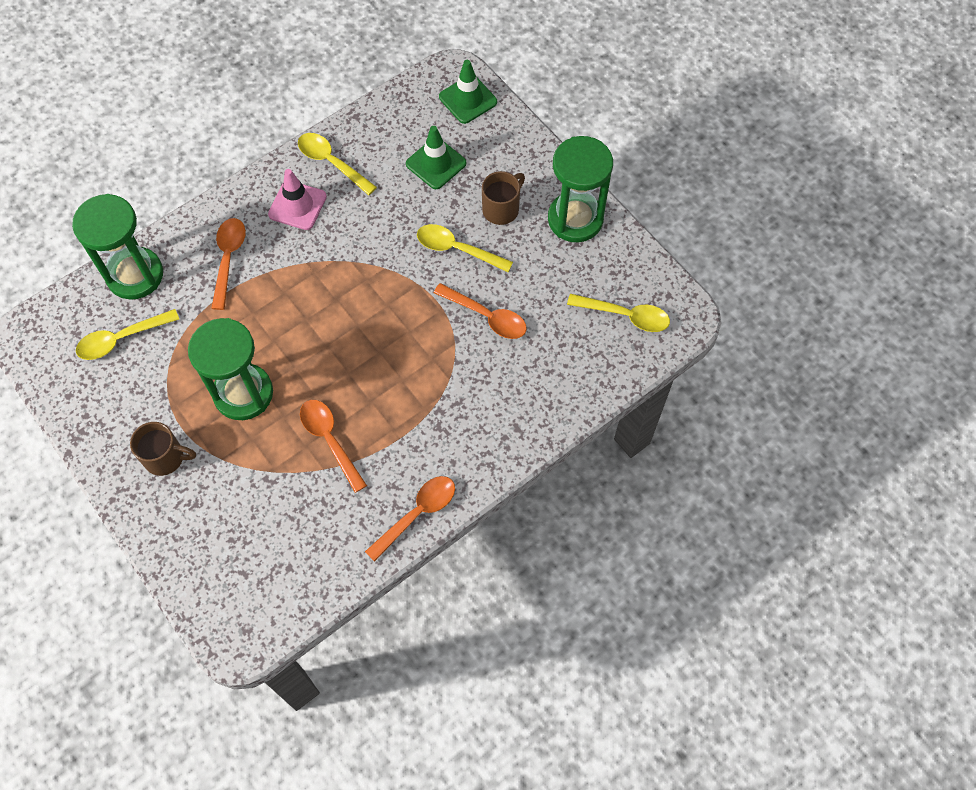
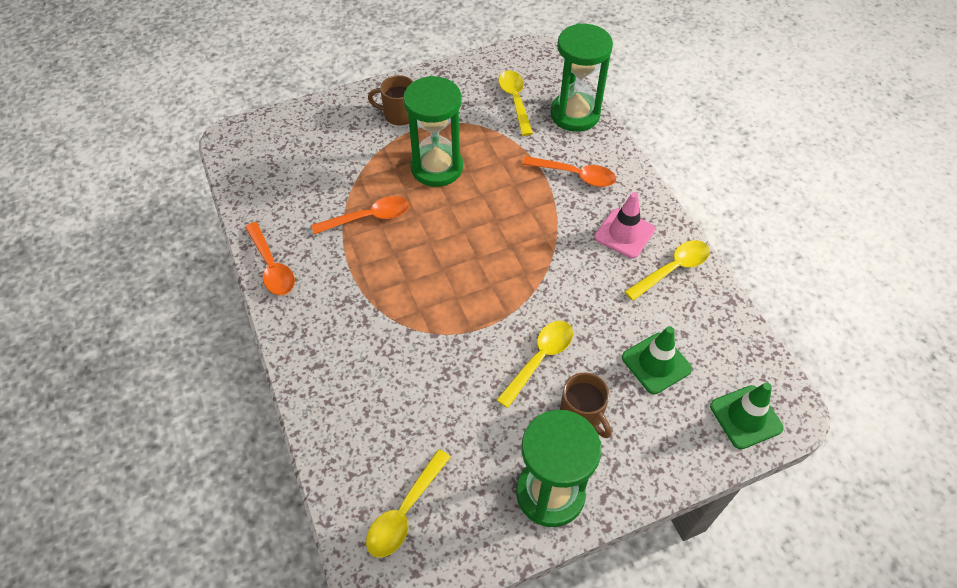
camera: 105 degrees right, 10 degrees down
(165, 457) = (399, 115): brown mug -> brown mug turned 75 degrees clockwise
(487, 316) = (450, 368): orange spoon -> none

